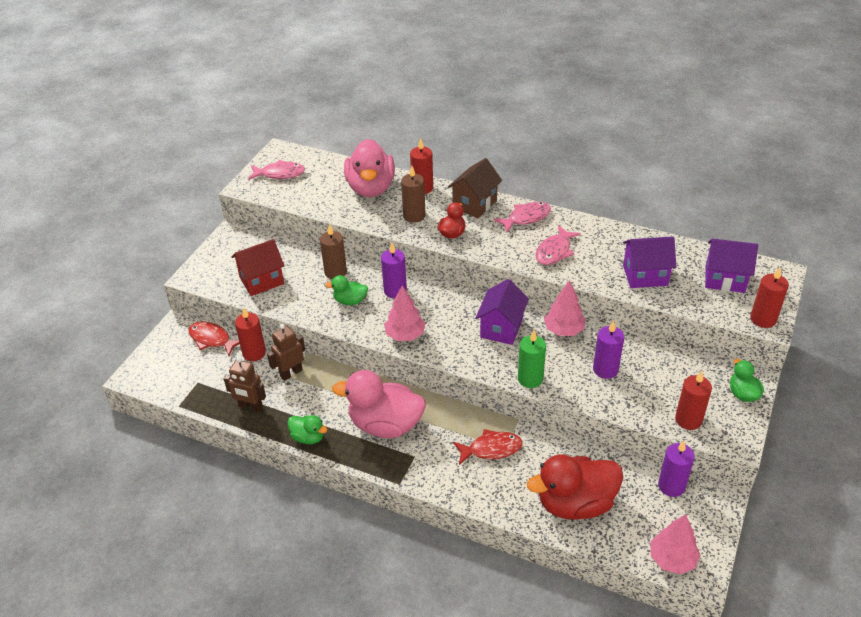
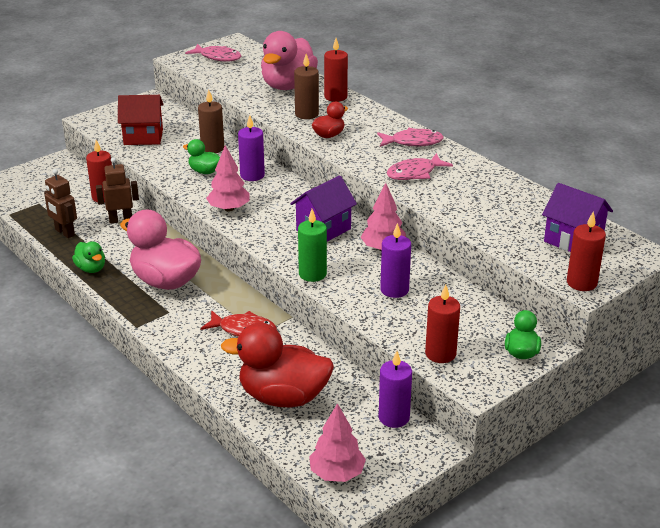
camera: 25 degrees right, 10 degrees down
(212, 339) = (79, 178): red fish -> none
(474, 204) = (373, 120): brown house -> none
(645, 275) = (488, 215): purple house -> none

